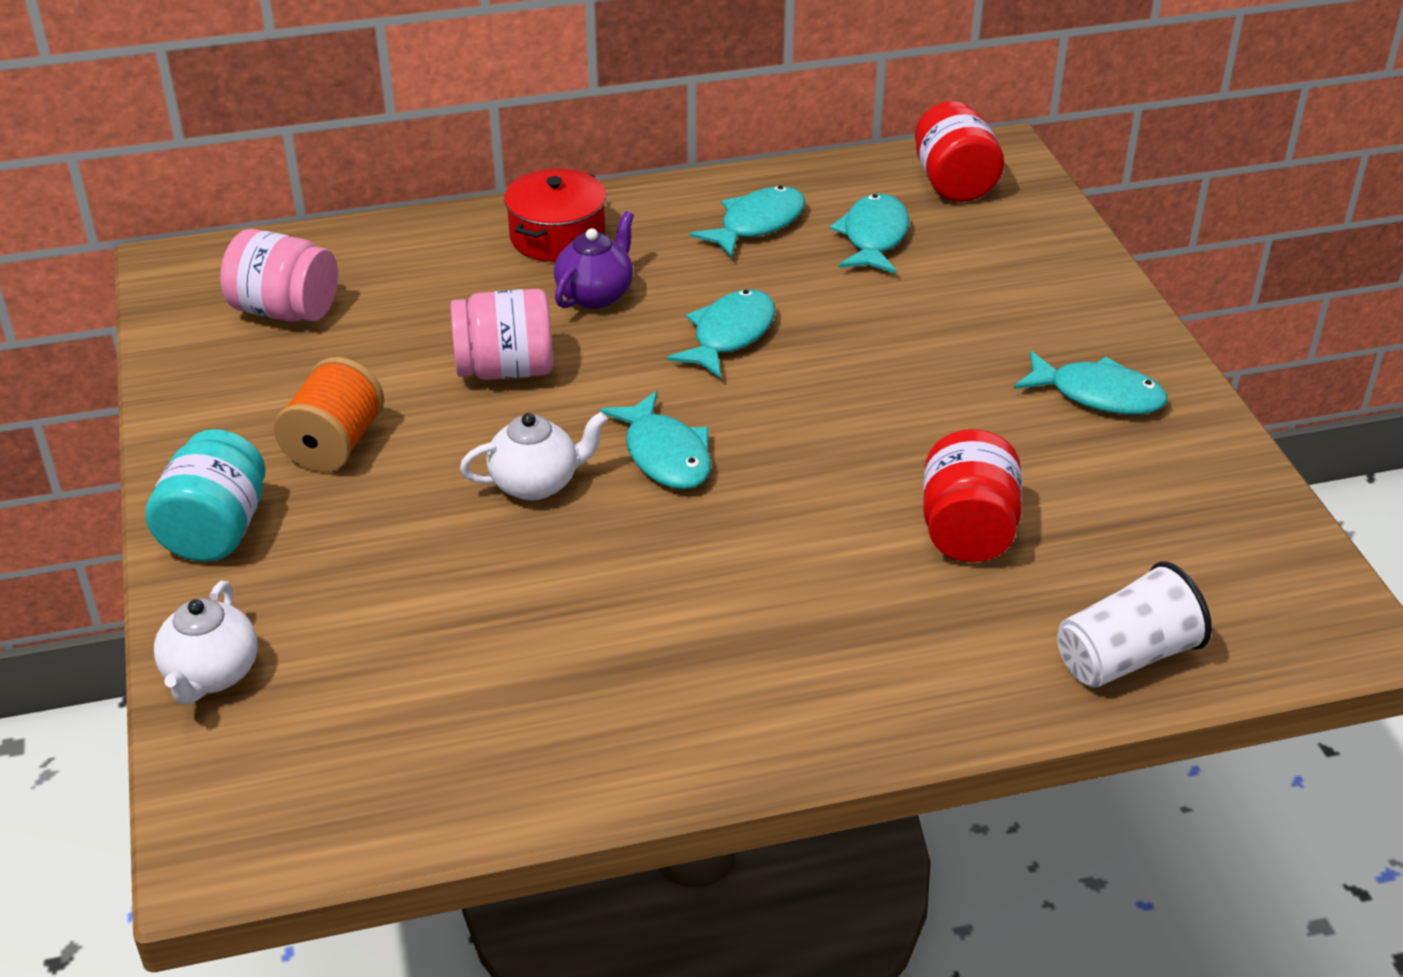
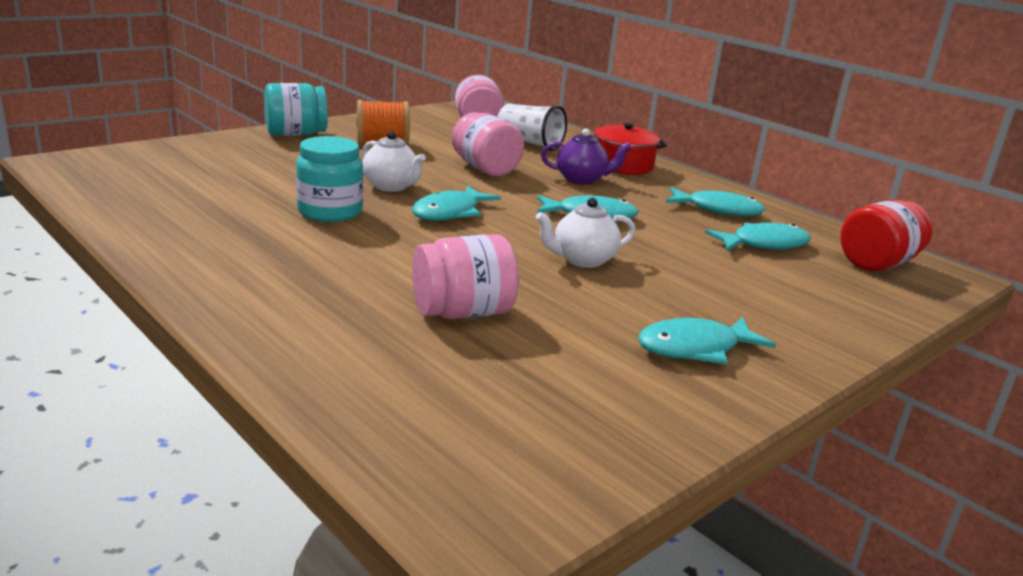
camera: 60 degrees right, 15 degrees down
(211, 675) = (188, 146): white teapot -> white teapot (582, 260)
(611, 568) = (330, 212): none -> turquoise jar
(967, 531) = (462, 313): red jar -> pink jar
(1098, 395) = (695, 348): turquoise fish -> turquoise fish turned 75 degrees clockwise
(1126, 657) = (356, 397): white cup -> white cup (529, 143)

